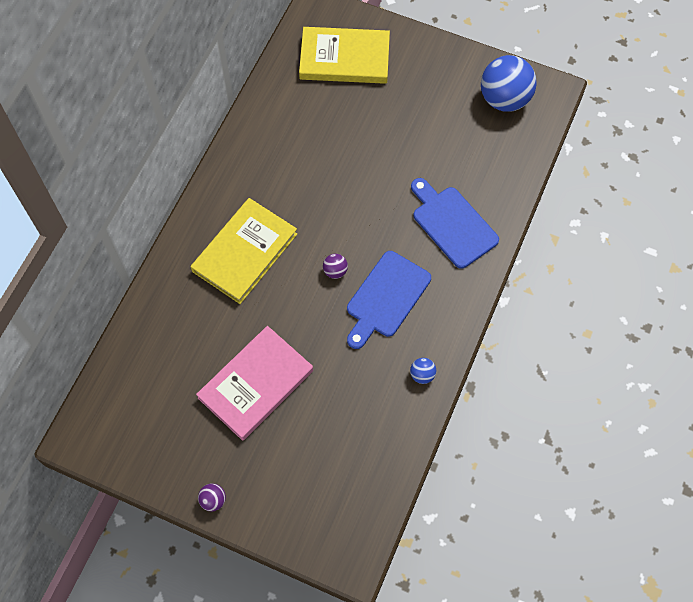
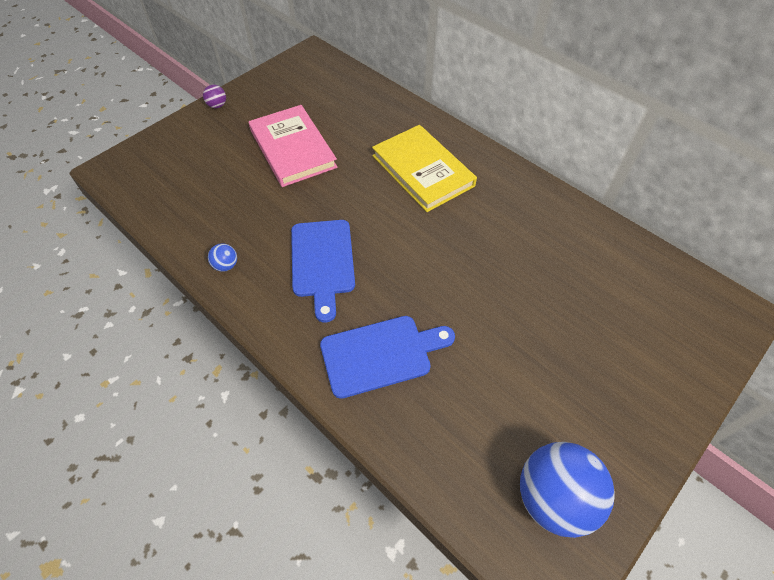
camera: 110 degrees right, 10 degrees down
(335, 271) = (372, 230): purple ball -> none
(344, 58) = (653, 318): yellow book -> none
(386, 297) = (322, 262): blue cutting board -> blue cutting board turned 150 degrees counterclockwise

